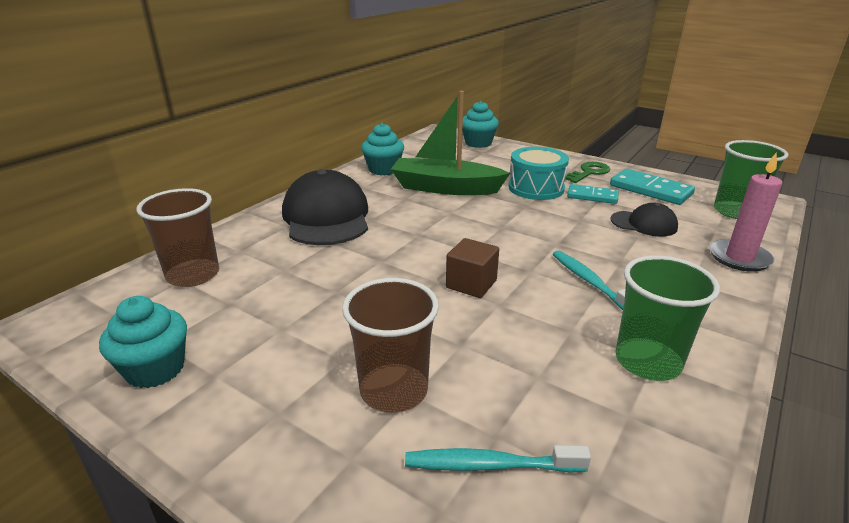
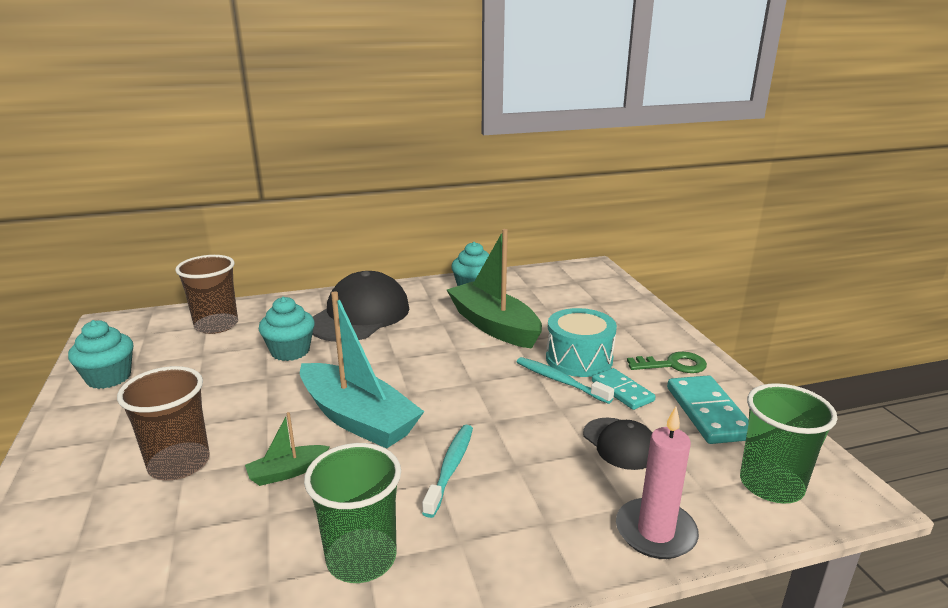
camera: 40 degrees right, 5 degrees down
(471, 284) = (357, 418): brown cube -> turquoise boat
(478, 143) = (611, 291): turquoise cupcake -> turquoise cupcake (290, 351)
(490, 465) = (139, 546): turquoise toothbrush -> turquoise toothbrush (560, 381)
(494, 343) = (287, 472): none -> green boat

